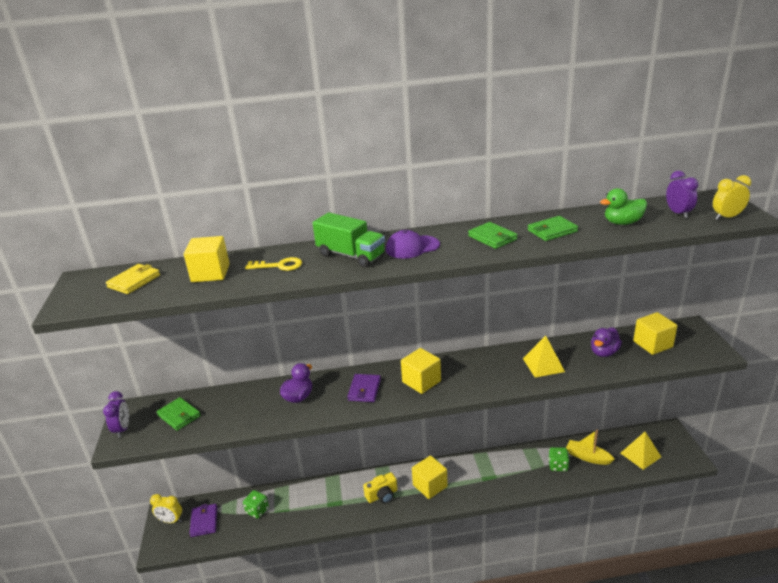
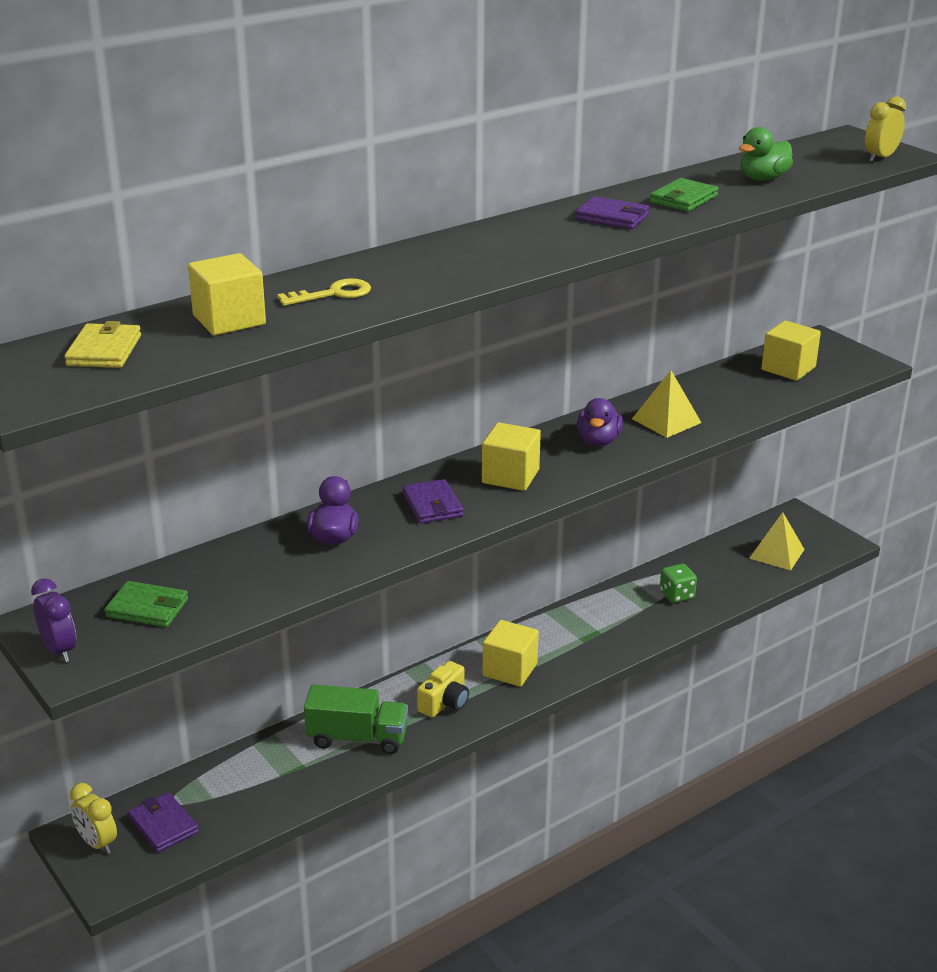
camera: 30 degrees left, 0 degrees up
(171, 520) = (97, 843): yellow clock -> yellow clock turned 60 degrees clockwise
(257, 510) = (249, 782): green dice -> none
(351, 255) = (431, 265): green truck -> green truck (357, 738)
(412, 247) = (511, 243): purple cap -> none
(492, 238) = (612, 217): green wallet -> purple wallet
(587, 457) = (710, 574): yellow boat -> none
(604, 352) = (734, 390): purple duck -> purple duck (598, 440)
(678, 213) = (819, 160): purple clock -> none

